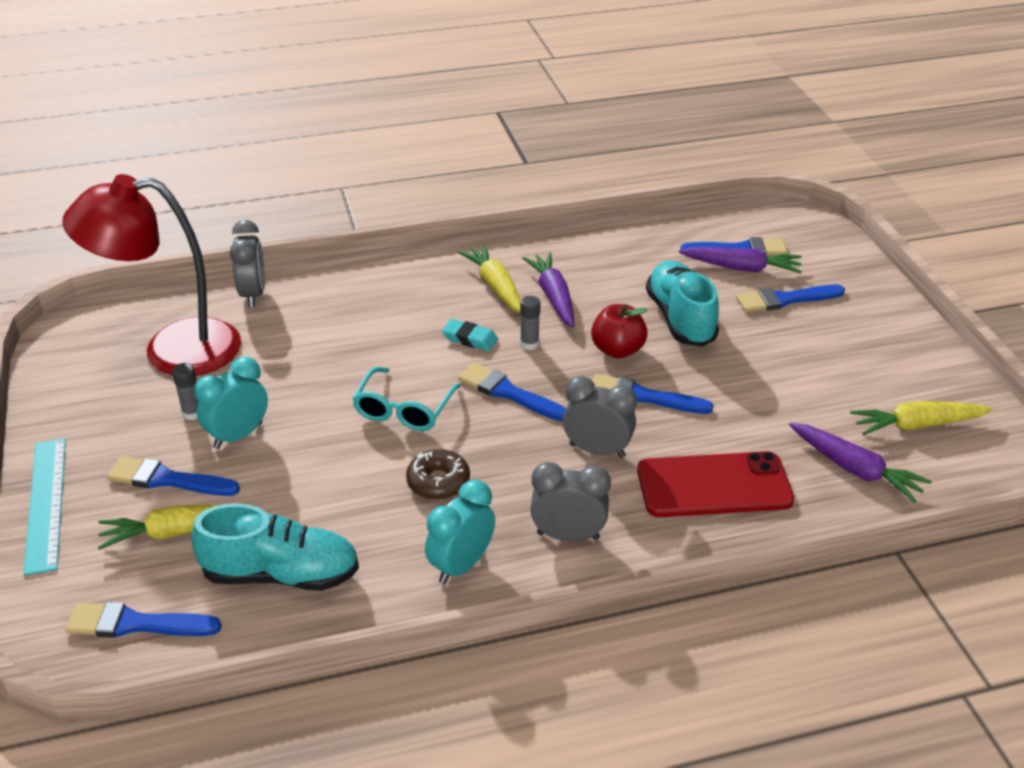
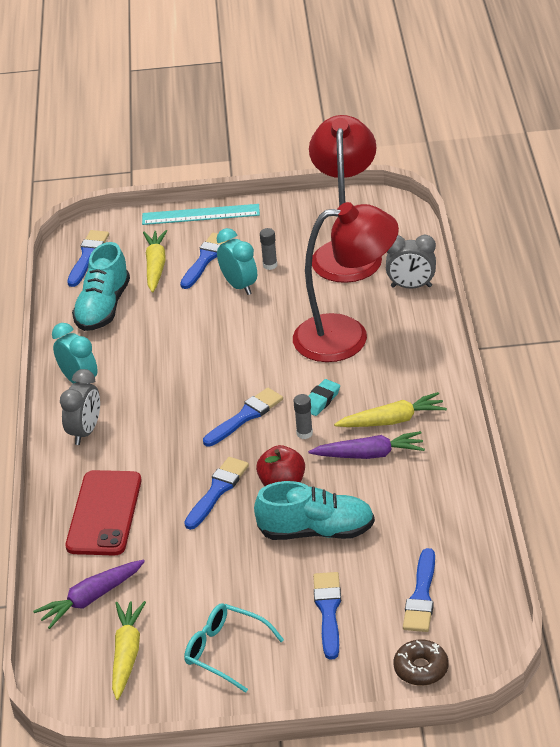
camera: 105 degrees right, 0 degrees up
(349, 332) = (346, 336): none -> red lamp
(404, 409) = (242, 362): turquoise glasses -> turquoise glasses (226, 651)
(438, 482) = (160, 375): brown donut -> brown donut (421, 668)
(597, 450) = (164, 456): grey clock -> none
(742, 268) = (388, 591): purple carrot -> none

